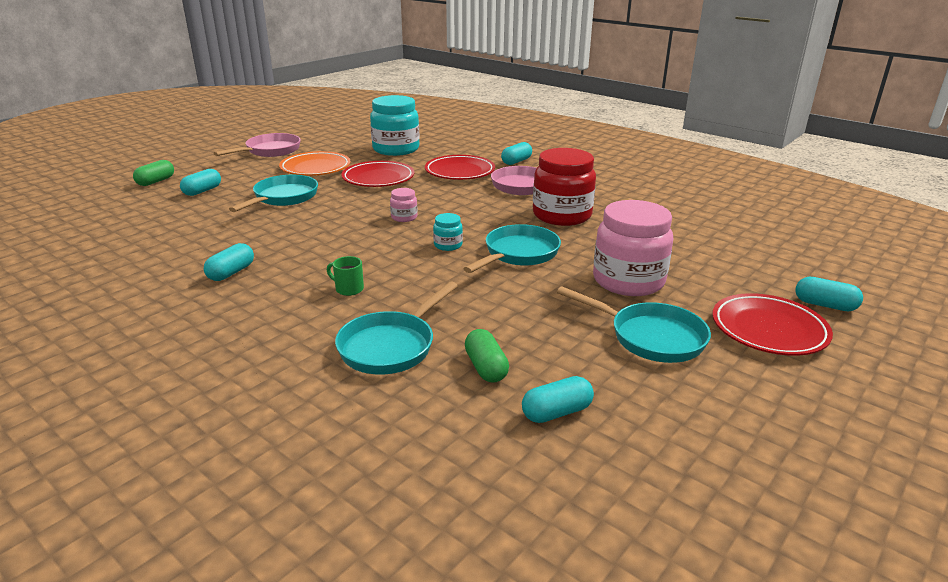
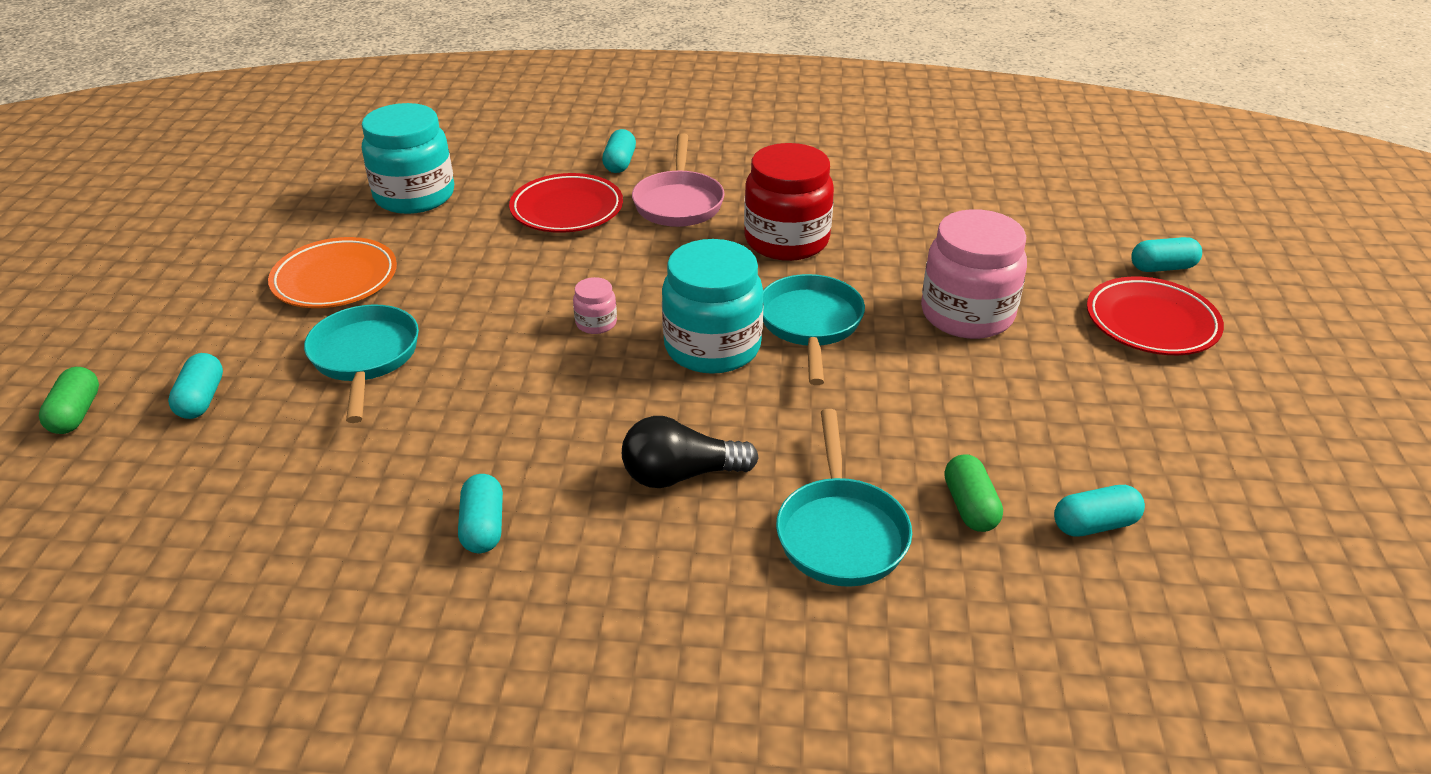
camera: 35 degrees left, 10 degrees up
(270, 151) = (200, 270): pink pan -> none
(348, 289) = (681, 475): green mug -> black light bulb
(378, 178) = (464, 265): red plate -> none
(448, 245) = (712, 347): turquoise jar -> turquoise jar, size x2.27
(486, 367) = (969, 506): green capsule -> green capsule turned 45 degrees clockwise
(556, 412) = (1094, 524): turquoise capsule -> turquoise capsule turned 45 degrees clockwise
(650, 337) = (1068, 383): turquoise pan -> none

